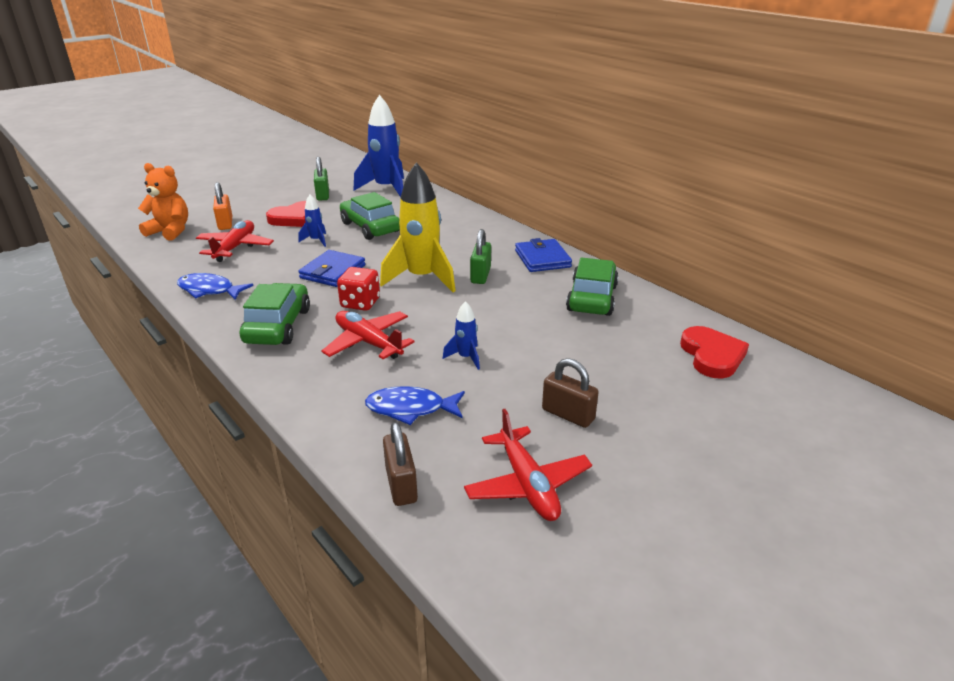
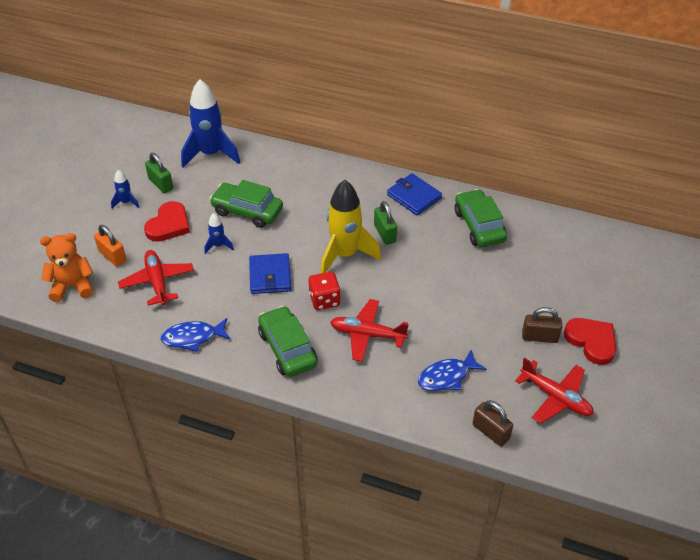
camera: 30 degrees left, 15 degrees up
(466, 357) = (443, 319): blue rocket -> blue rocket (126, 202)
(712, 355) = (586, 249): red heart -> red heart (591, 341)

